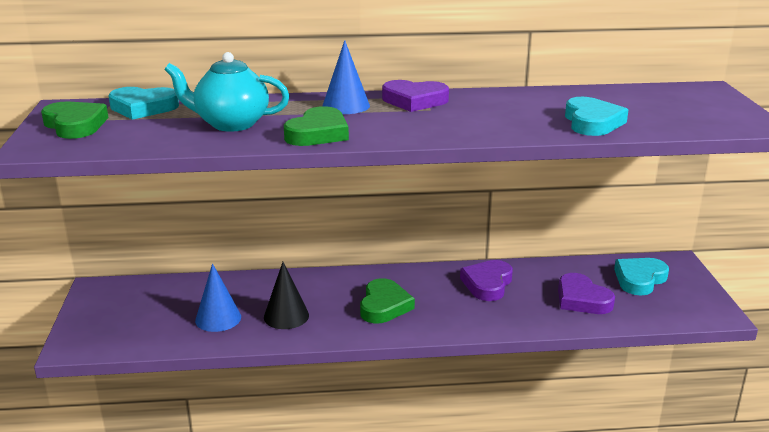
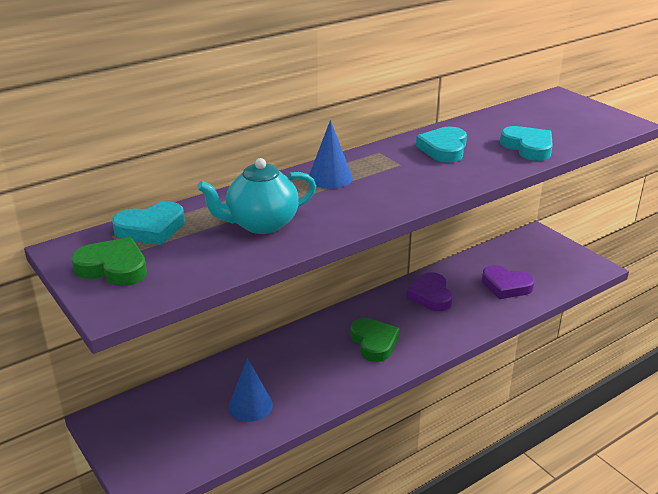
camera: 30 degrees left, 5 degrees up
(286, 316) = (306, 381): black cone -> none
(318, 133) = (349, 213): green heart -> none
(414, 101) = (377, 159): purple heart -> none
(639, 279) = (527, 256): turquoise heart -> turquoise heart (444, 149)

